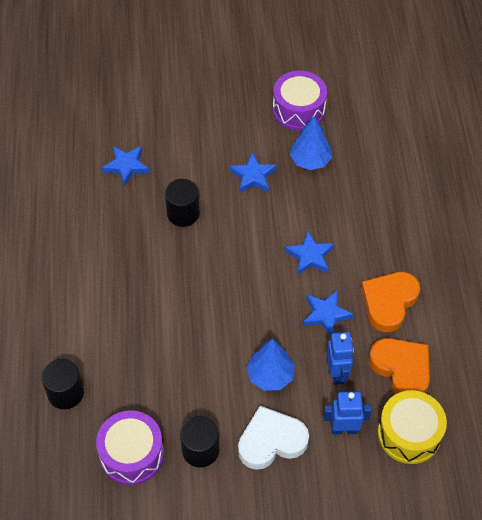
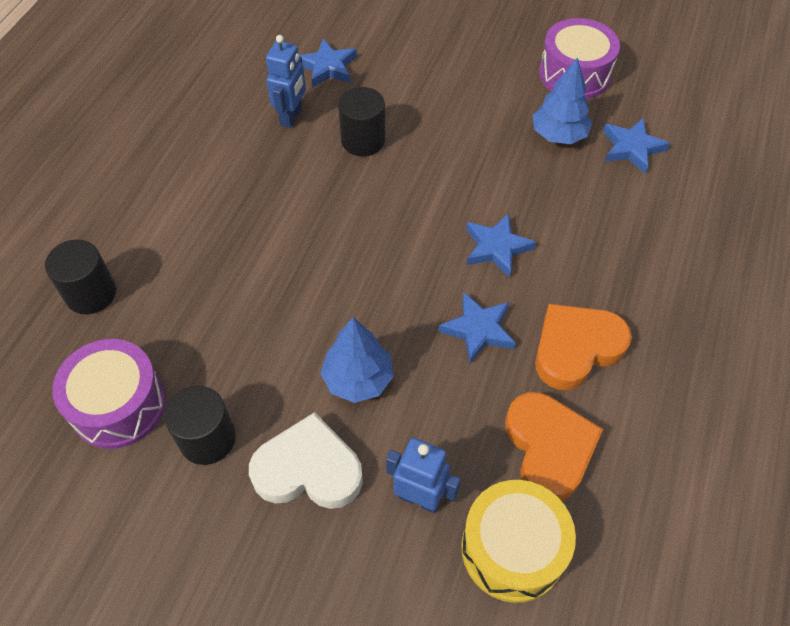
camera: 25 degrees right, 0 degrees up
(253, 176) = (474, 128): blue star -> blue star (632, 148)
(337, 373) = (452, 415): blue robot -> blue robot (291, 117)

